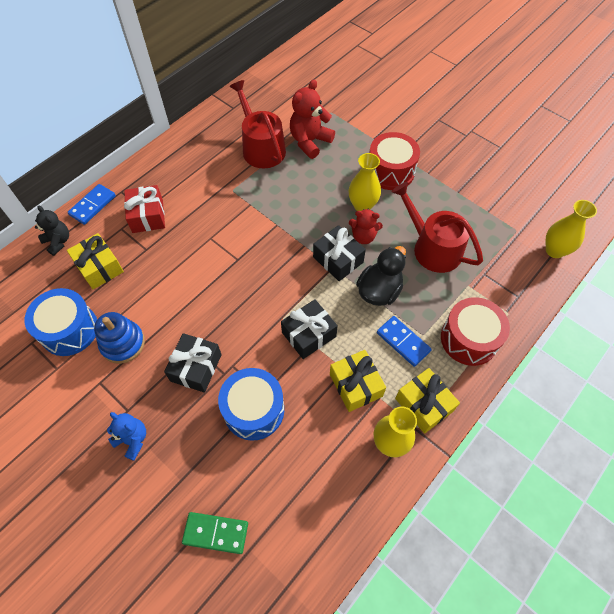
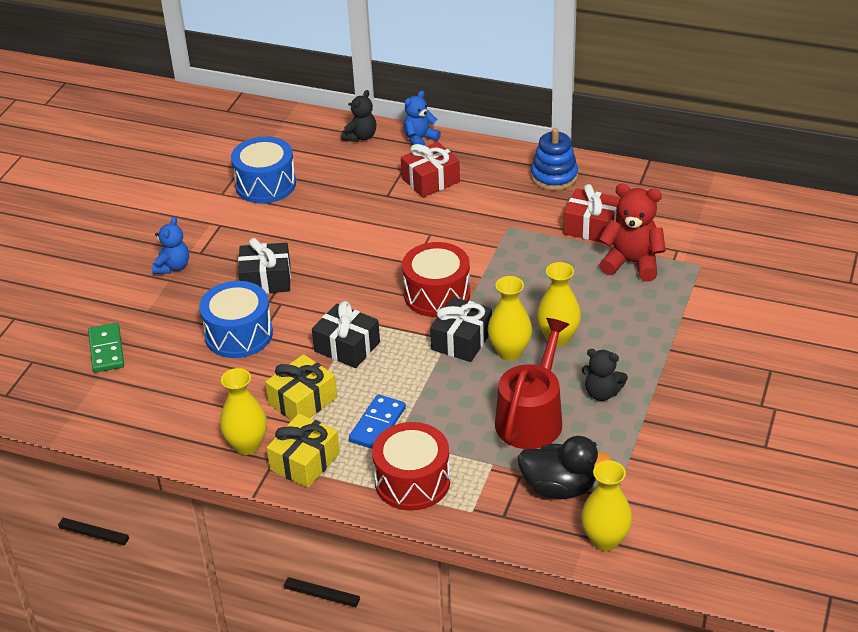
camera: 70 degrees right, 20 degrees down
(92, 205) = (420, 139): blue domino -> blue teddy bear
(99, 267) = (346, 174): yellow gift -> none
(123, 343) = (268, 223): blue stacking toy -> blue stacking toy (554, 176)
(261, 147) = (591, 227): red watering can -> red gift
(363, 236) = (509, 352): red teddy bear -> yellow vase
(379, 291) = (437, 386): black duck -> black duck (559, 487)
(390, 171) = (634, 347): red drum -> red drum (437, 294)
(425, 203) = (602, 393): none -> black teddy bear

